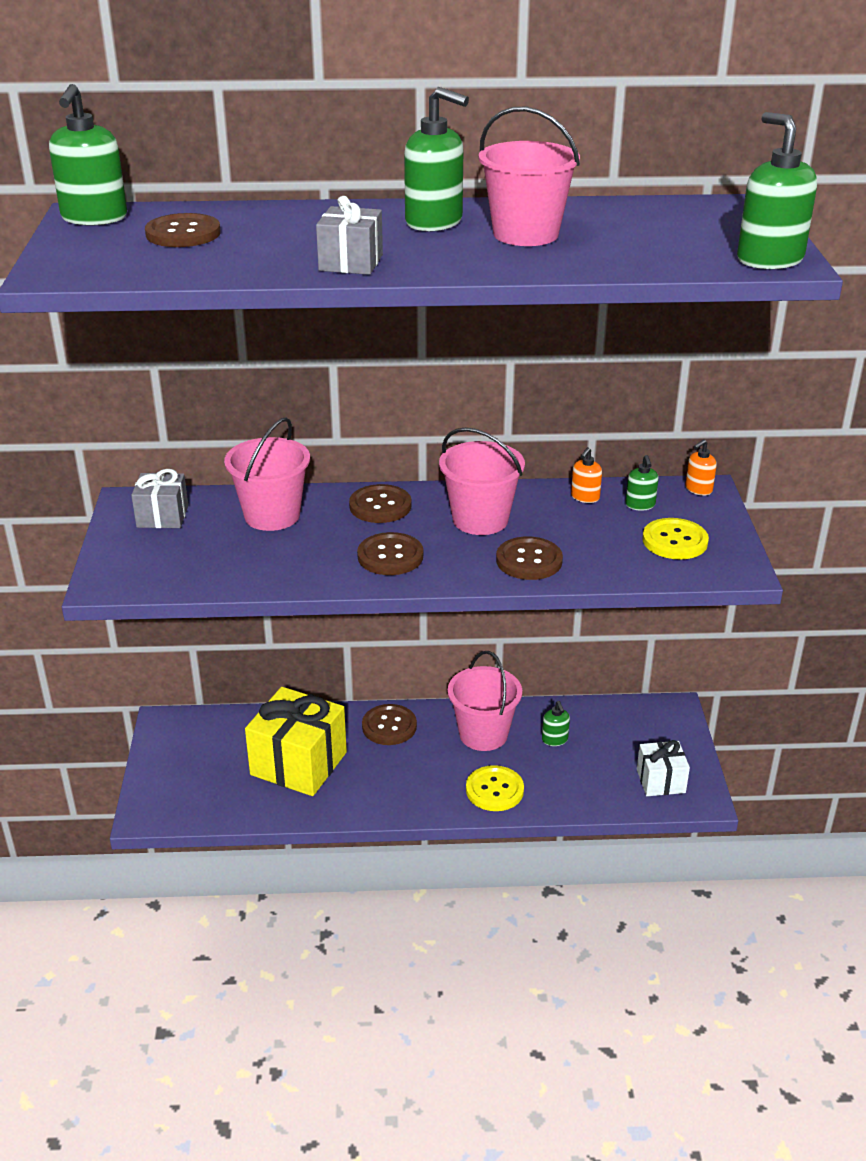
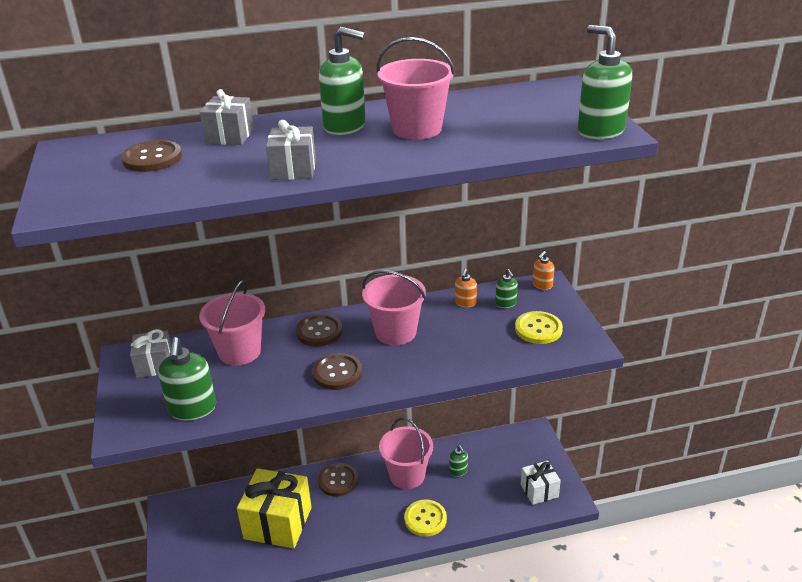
camera: 10 degrees left, 0 degrees up
(94, 218) = (76, 152): green soap dispenser -> green soap dispenser (192, 409)
(285, 219) = (230, 136): none -> grey gift
(529, 560) = (440, 361): brown button -> none

